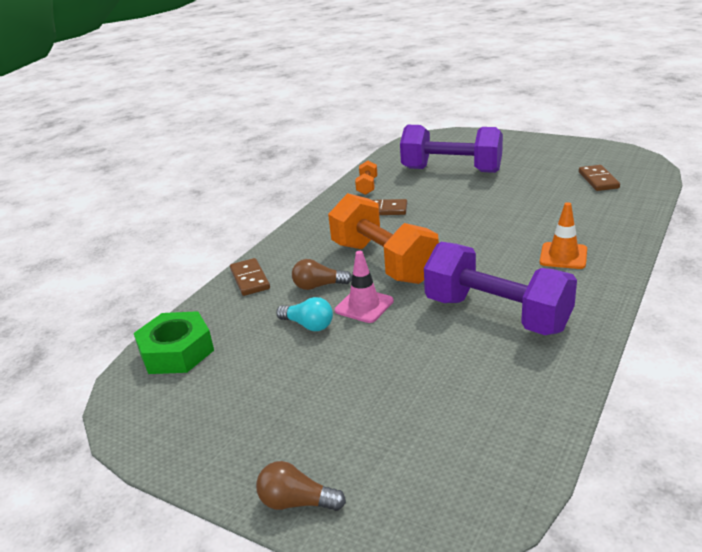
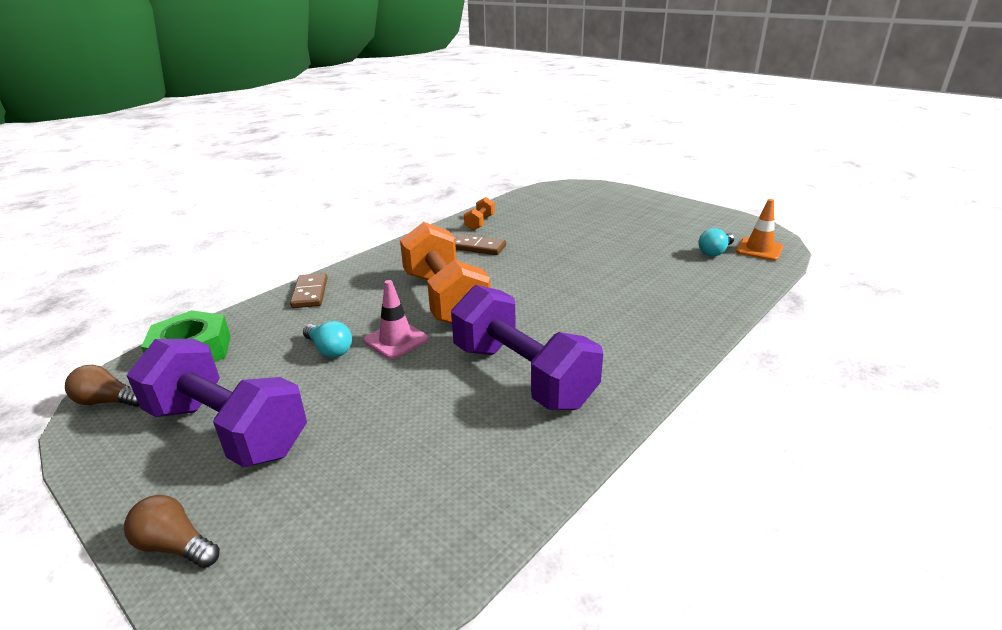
camera: 10 degrees right, 0 degrees up
(318, 286) = (367, 311): brown light bulb -> brown light bulb (108, 401)
(451, 170) = (570, 219): purple dumbbell -> purple dumbbell (228, 430)
(563, 256) = (631, 325): orange traffic cone -> orange traffic cone (759, 249)
(598, 180) = (715, 252): brown domino -> turquoise light bulb

